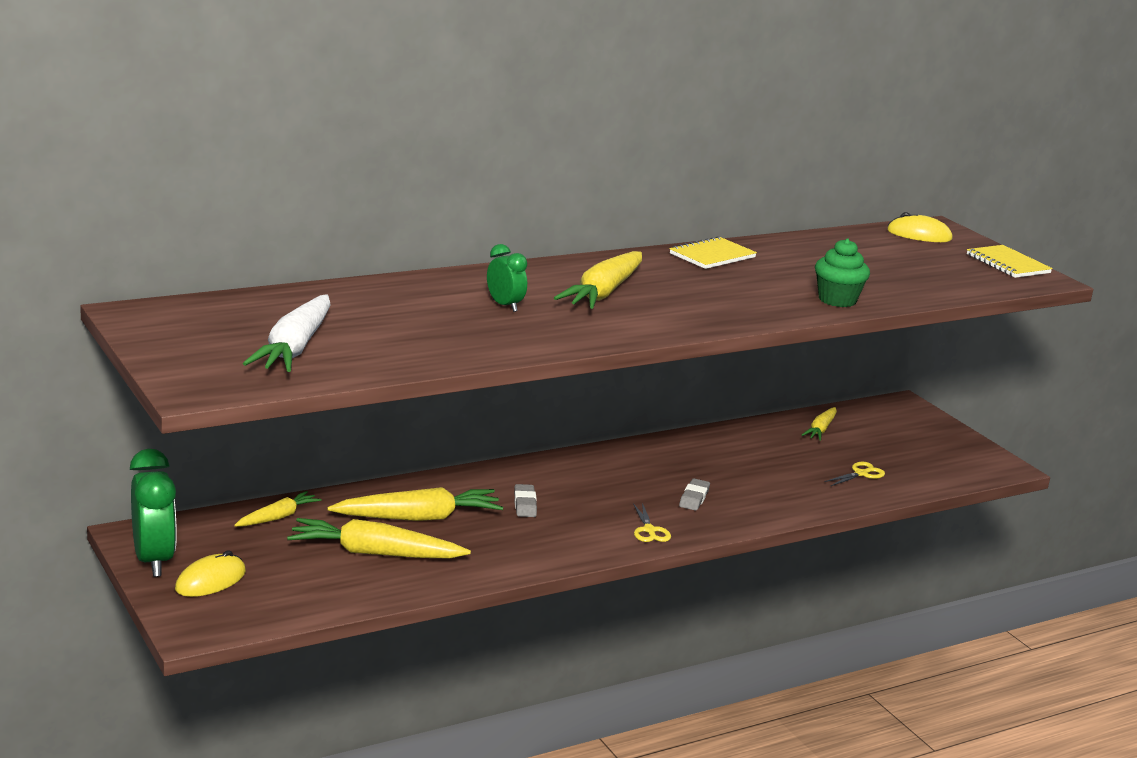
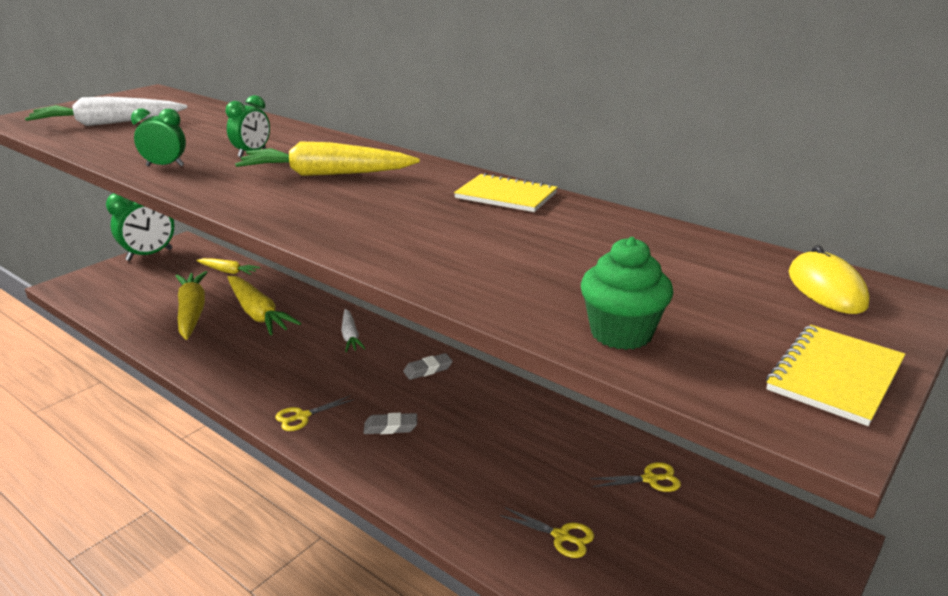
camera: 70 degrees right, 5 degrees up
(210, 580) = (130, 275): yellow mouse -> none
(511, 341) = (165, 166): none -> green clock
(519, 482) = (350, 336): none -> white carrot
(525, 504) = (311, 347): grey eraser -> grey eraser (428, 369)
(820, 430) = (650, 479): yellow carrot -> yellow scissors
(837, 300) = (444, 269): green cupcake -> green cupcake (621, 333)

